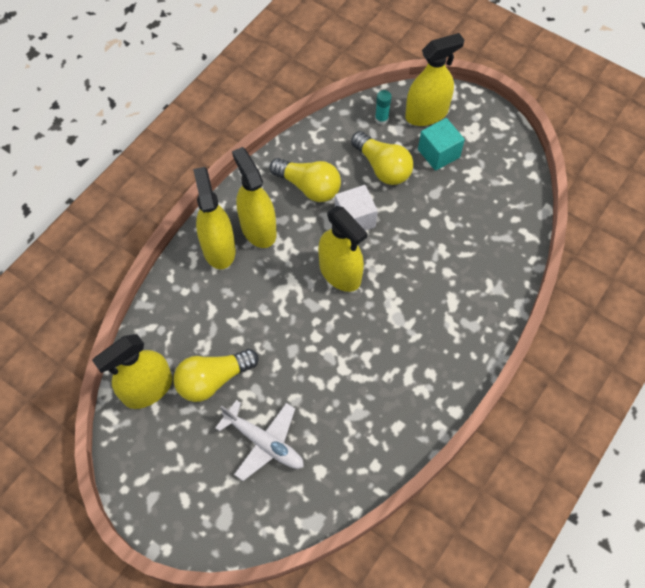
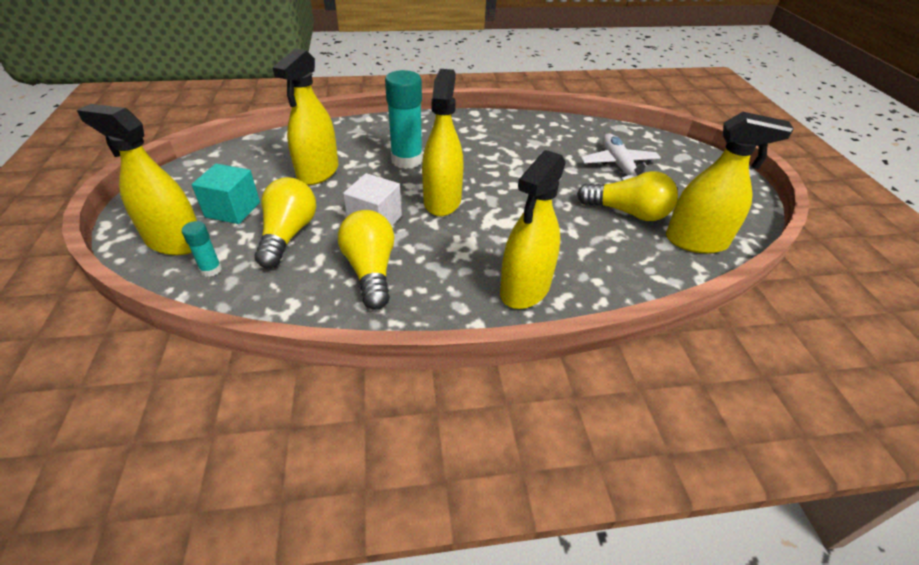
camera: 135 degrees left, 20 degrees down
(258, 229) = (466, 275): yellow spray bottle -> yellow spray bottle (318, 172)
(415, 290) = (407, 160): none -> turquoise glue stick

